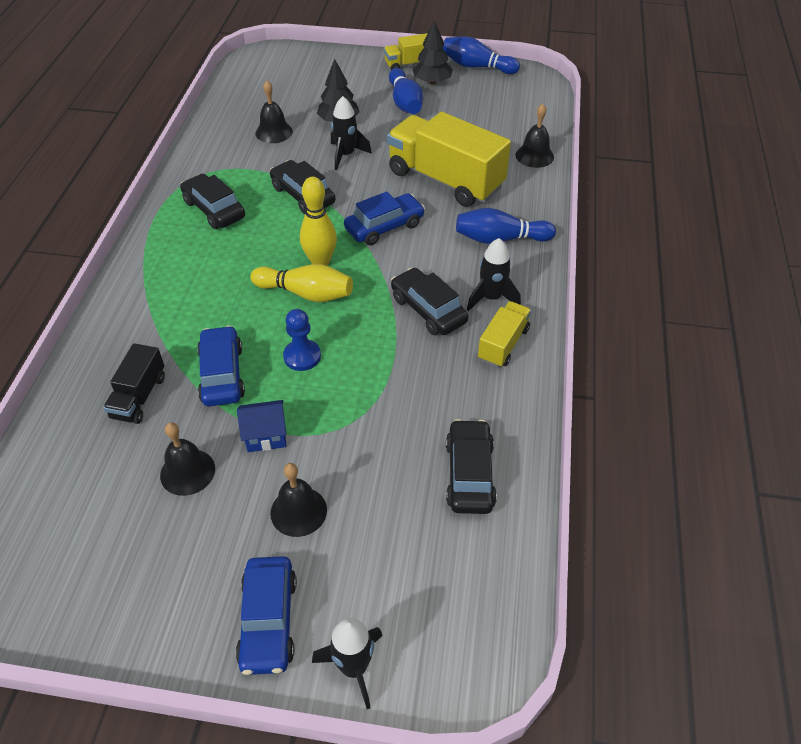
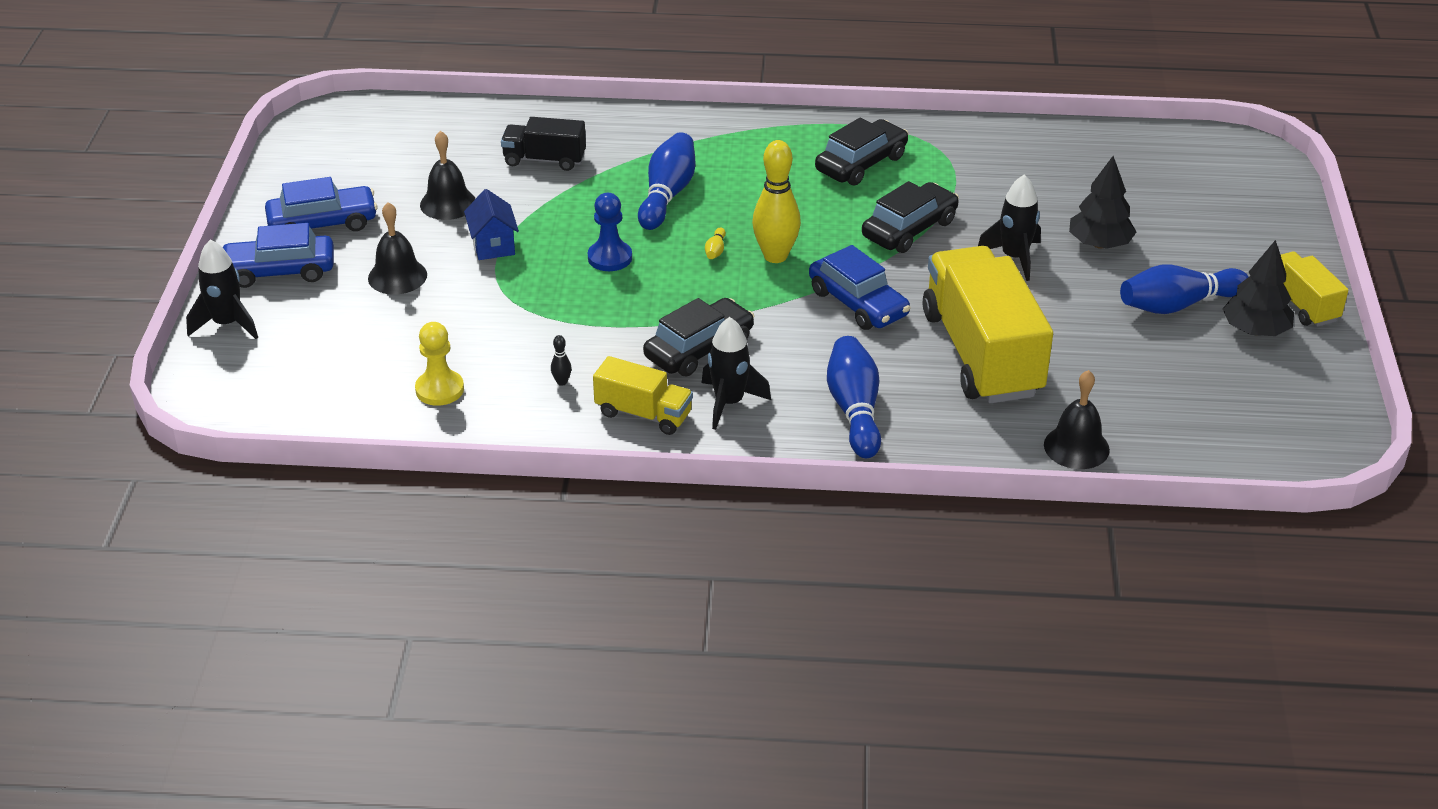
camera: 85 degrees right, 10 degrees down
(222, 374) = (579, 207): blue car -> blue car (323, 223)
(274, 132) = (1049, 190): black bell -> none
(306, 293) = (715, 250): yellow bowling pin -> yellow bowling pin, size x0.40
(445, 180) = (981, 354): yellow truck -> yellow truck turned 45 degrees counterclockwise
(463, 391) = (561, 382): none -> black bowling pin
(469, 474) = (439, 390): black car -> yellow pawn
(476, 67) = (1330, 379): blue bowling pin -> blue bowling pin (667, 195)

